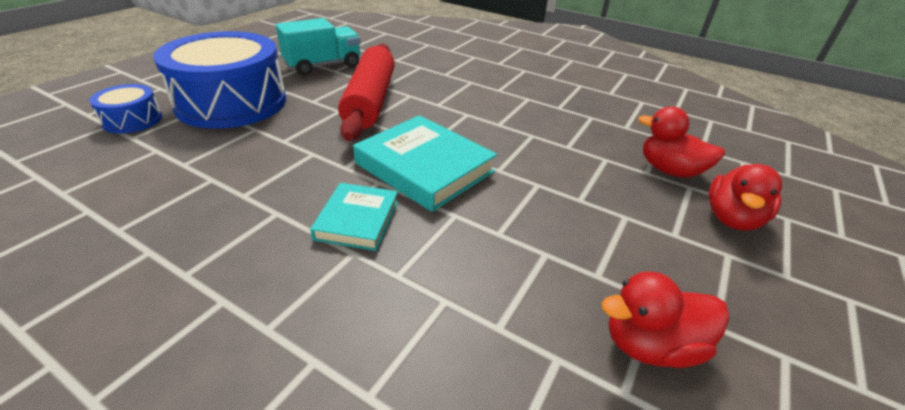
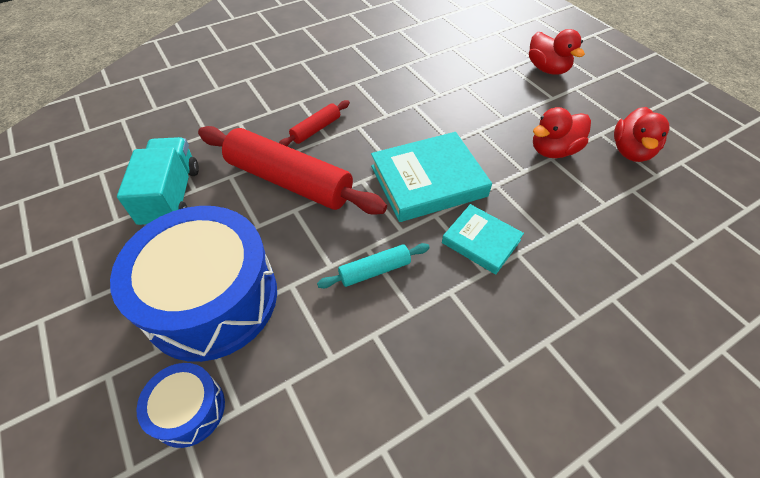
camera: 60 degrees left, 15 degrees up
(286, 163) = (374, 270): none -> turquoise rolling pin
(443, 96) = (316, 129): none -> red rolling pin
(669, 170) = (491, 65): red duck -> red duck (553, 150)

